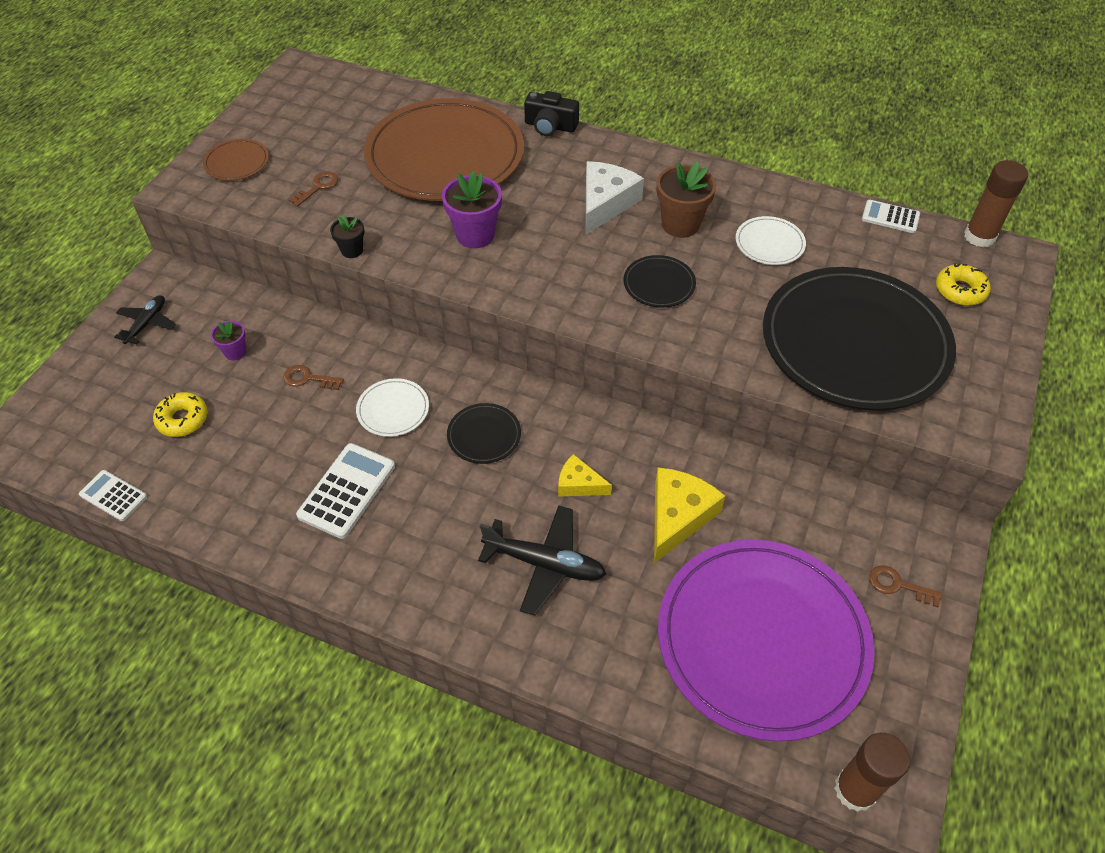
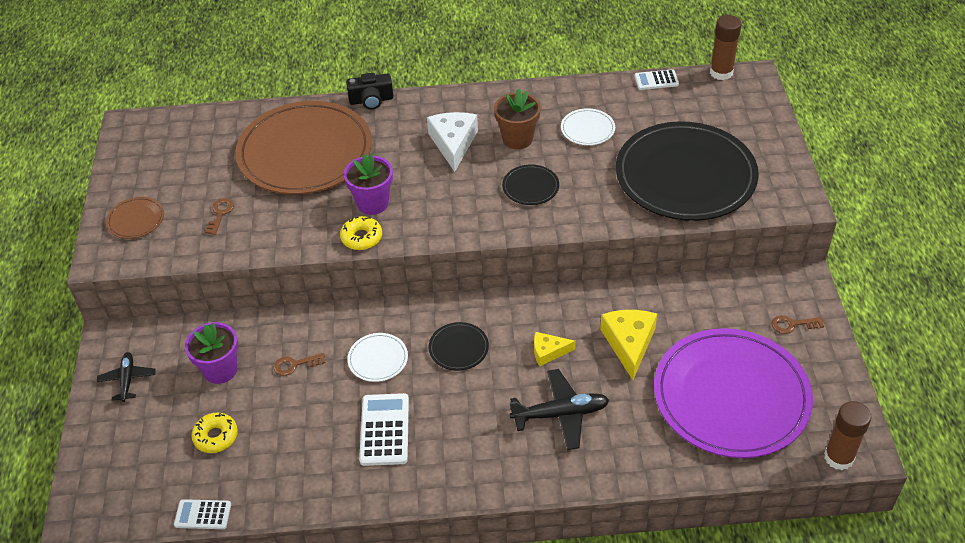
camera: 25 degrees left, 5 degrees down
(235, 352) = (220, 370): purple flower pot -> purple flower pot, size x1.78
(352, 250) = (285, 251): black flower pot -> none
(960, 291) = (730, 114): yellow donut -> yellow donut (361, 238)

